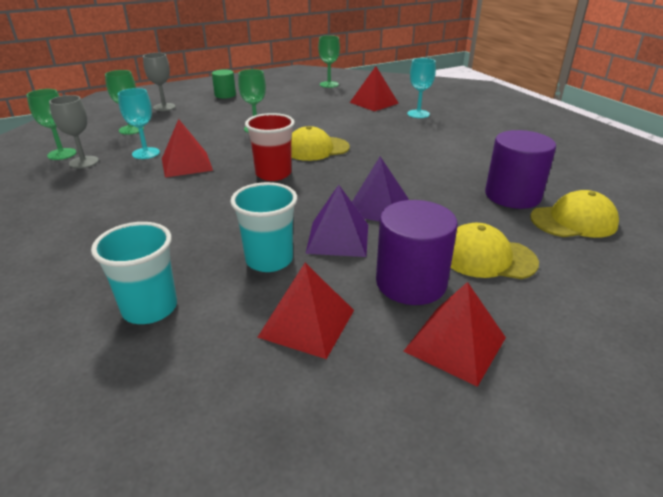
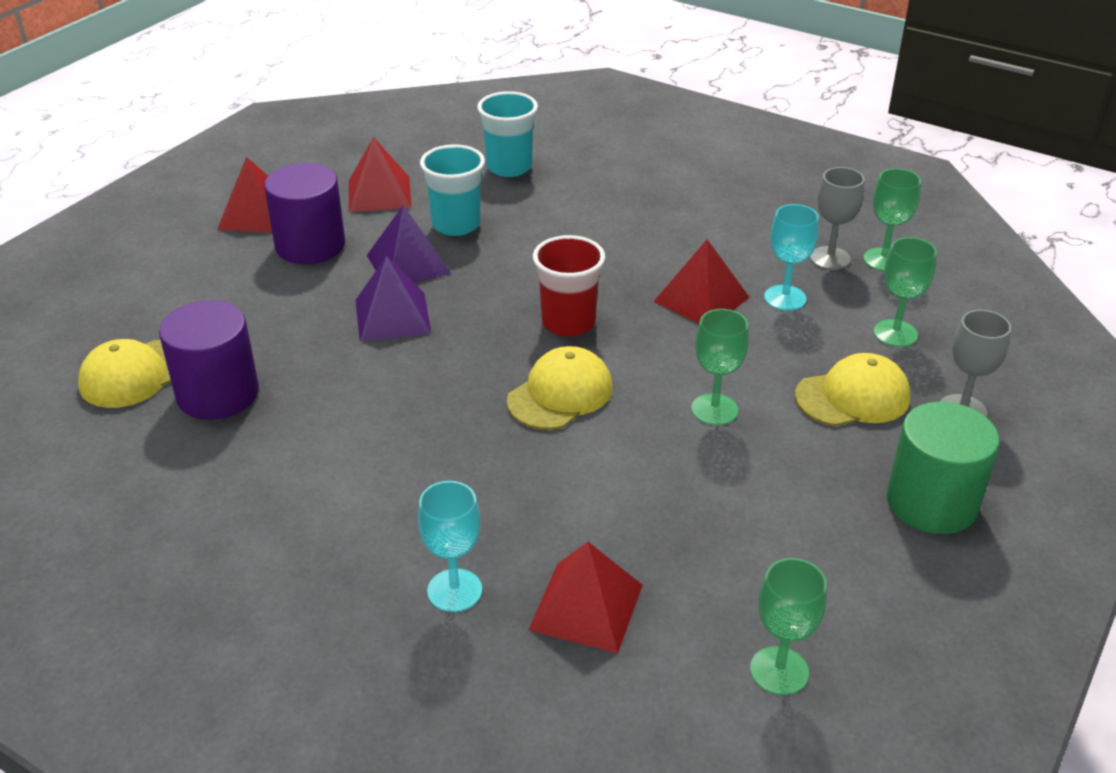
camera: 150 degrees right, 5 degrees up
(225, 95) = (931, 503): green cylinder -> green cylinder, size x1.71
(487, 257) = (241, 292): yellow cap -> yellow cap (852, 397)

